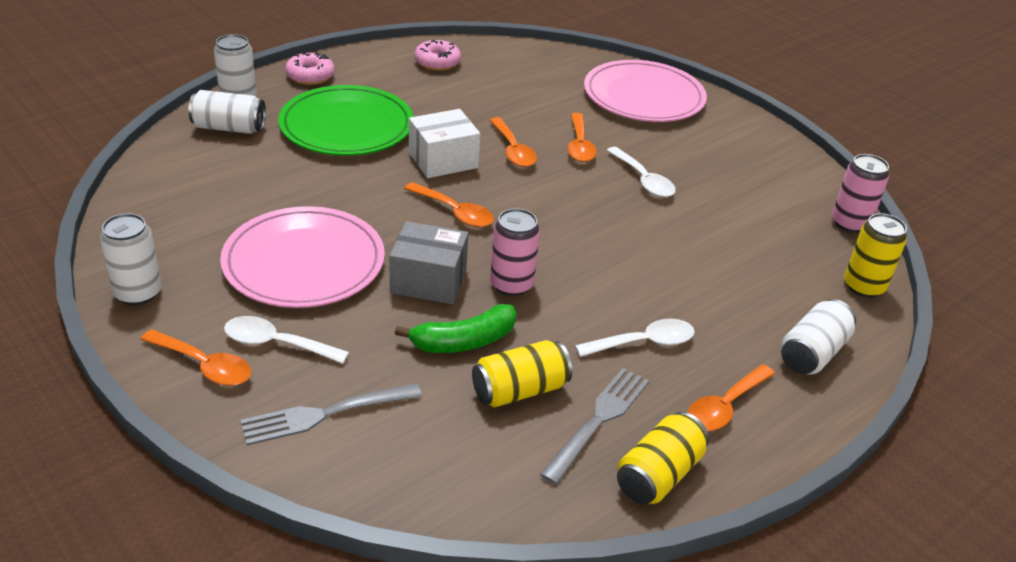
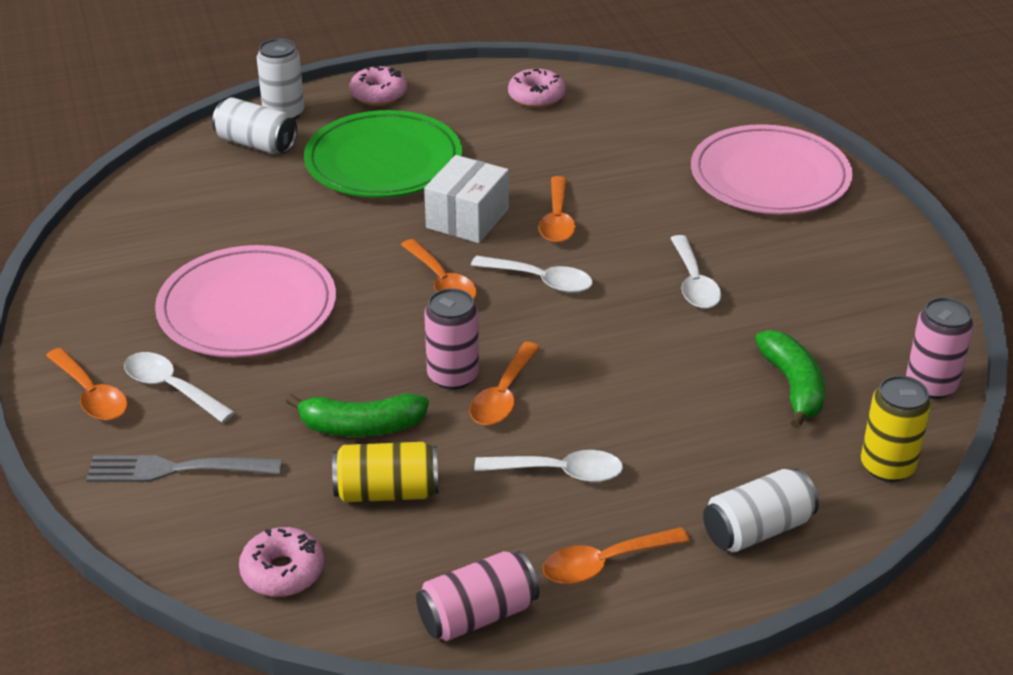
camera: 25 degrees right, 0 degrees up
(138, 293) = (70, 308): white can -> none
(428, 281) = (364, 354): grey box -> none
(443, 160) = (467, 218): white box -> white box turned 60 degrees counterclockwise
(476, 481) = (283, 571): none -> pink donut
(531, 198) = (541, 281): none -> white spoon
(579, 145) = (643, 227): orange spoon -> orange spoon (503, 395)
(598, 421) = (450, 543): grey fork -> none
(658, 475) = (477, 615): yellow can -> pink can
(762, 242) = (793, 386): none -> green banana

